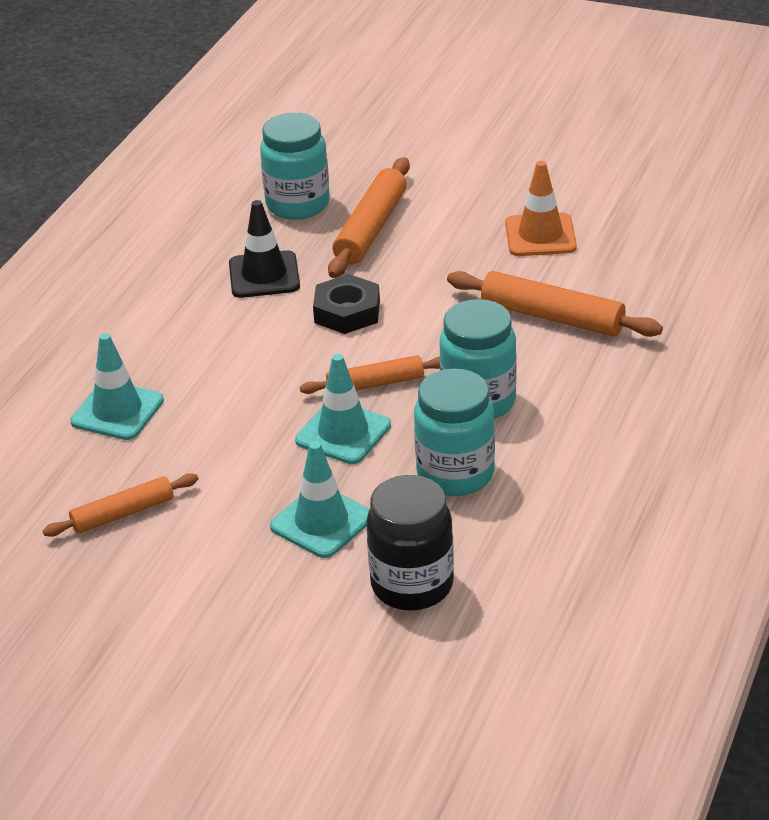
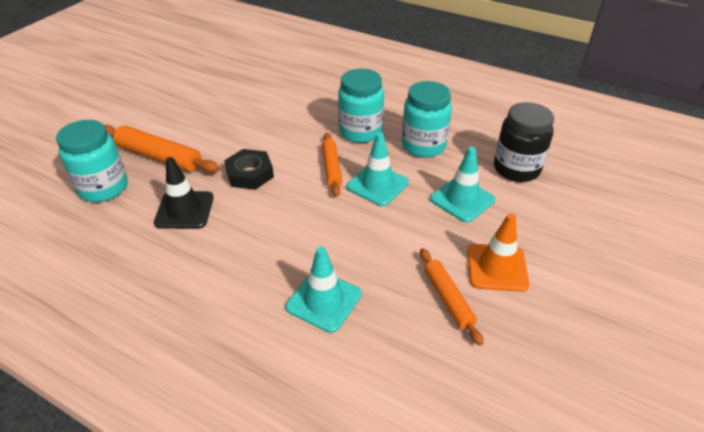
camera: 85 degrees left, 5 degrees up
(540, 235) = (211, 96): orange traffic cone -> orange traffic cone (497, 267)
(552, 317) = (292, 100): orange rolling pin -> none

